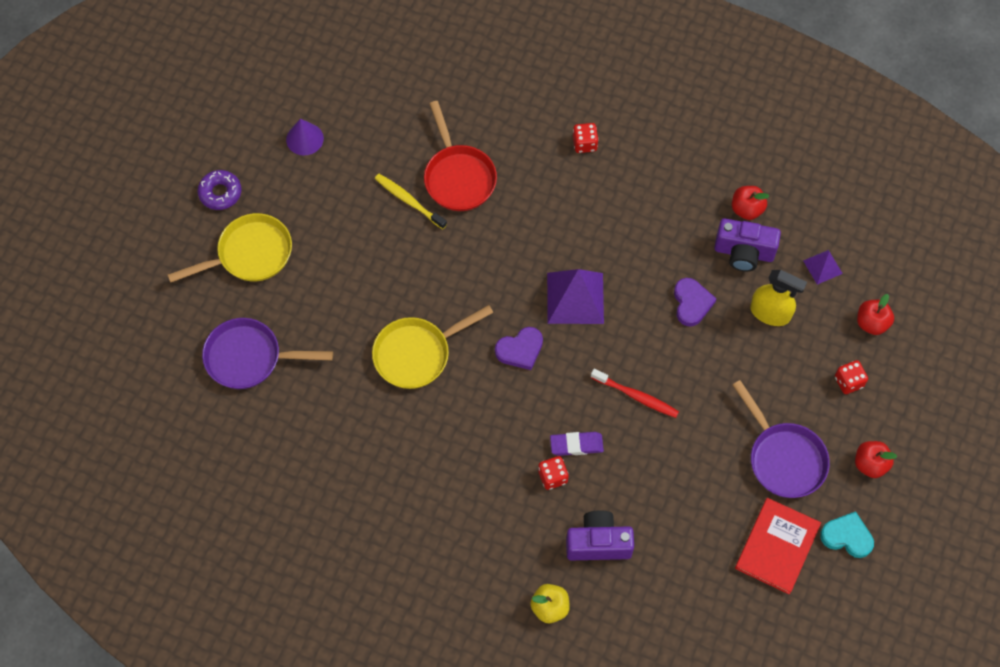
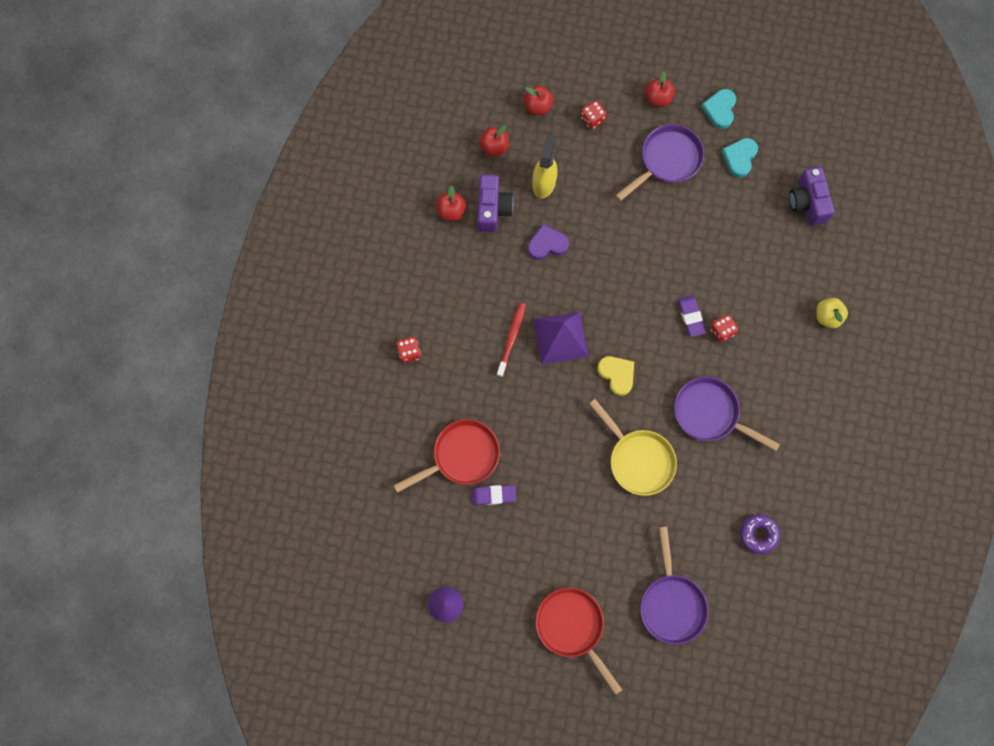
camera: 100 degrees left, 10 degrees up
(220, 193) = (515, 670): purple donut -> purple donut (758, 534)
(250, 254) = (572, 627): yellow pan -> red pan
(409, 201) = (493, 495): yellow toothbrush -> purple eraser
(454, 442) = (710, 413): none -> purple pan
(520, 350) = (617, 375): purple heart -> yellow heart
(598, 543) = (768, 288): purple camera -> purple camera (807, 202)
(636, 396) = (639, 276): red toothbrush -> red toothbrush (512, 338)
(777, 546) = (739, 158): red book -> turquoise heart
(822, 267) = (494, 147): purple pyramid -> red apple

